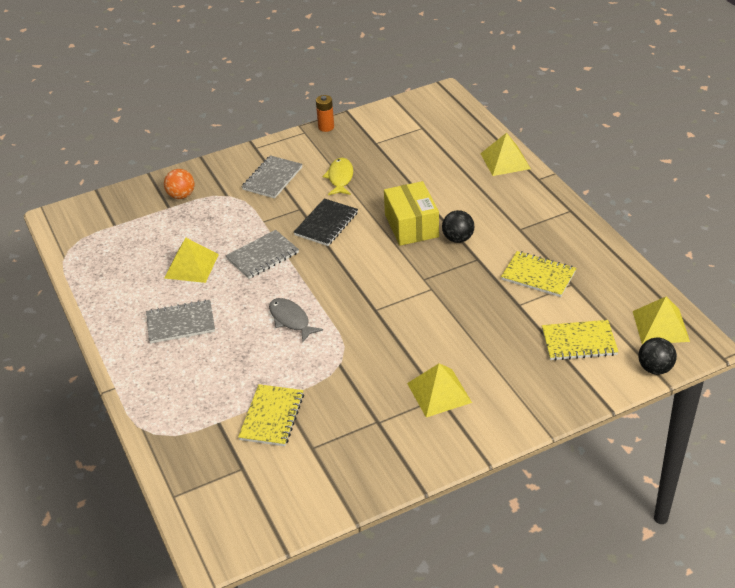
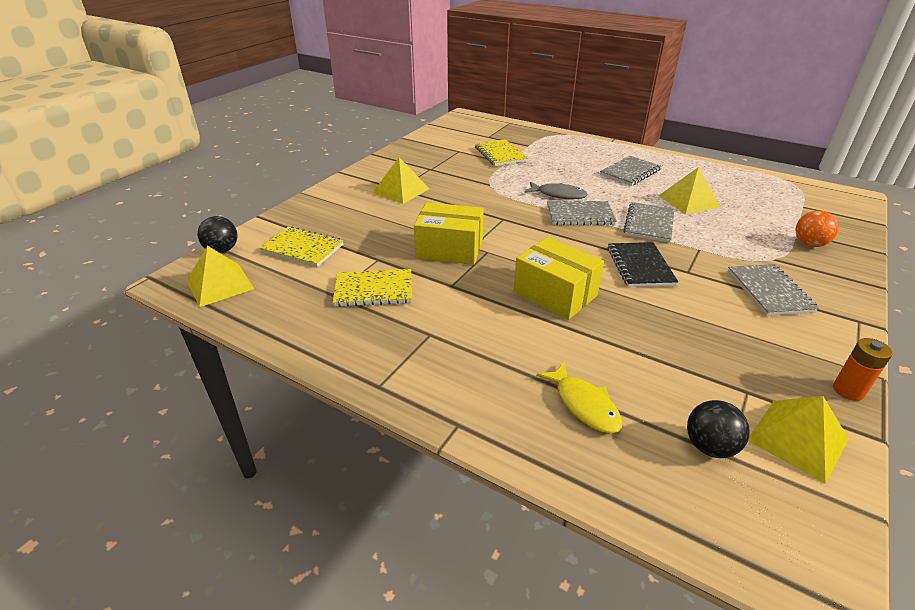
camera: 145 degrees right, 5 degrees down
(304, 287) = (580, 215): none -> grey notebook
(340, 178) = (705, 320): yellow fish -> yellow fish (584, 405)
(452, 293) = (449, 249): none -> yellow box
(458, 239) = (491, 298): black ball -> black ball (709, 446)
(505, 161) = (534, 440): yellow pyramid -> yellow pyramid (797, 439)
(579, 342) = (302, 248): yellow notebook -> yellow notebook turned 60 degrees clockwise

